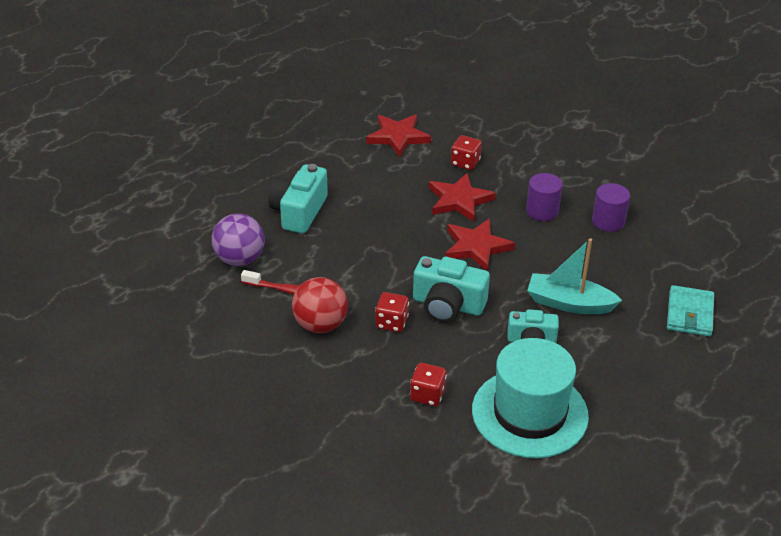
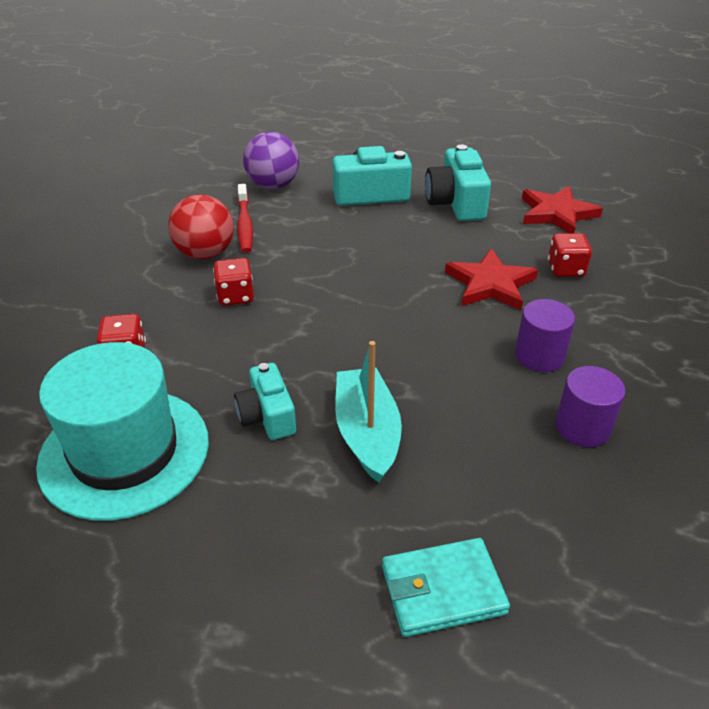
camera: 65 degrees right, 0 degrees up
(448, 305) = (292, 327): turquoise camera -> turquoise camera (456, 203)
(476, 247) = (415, 320): red star -> none

